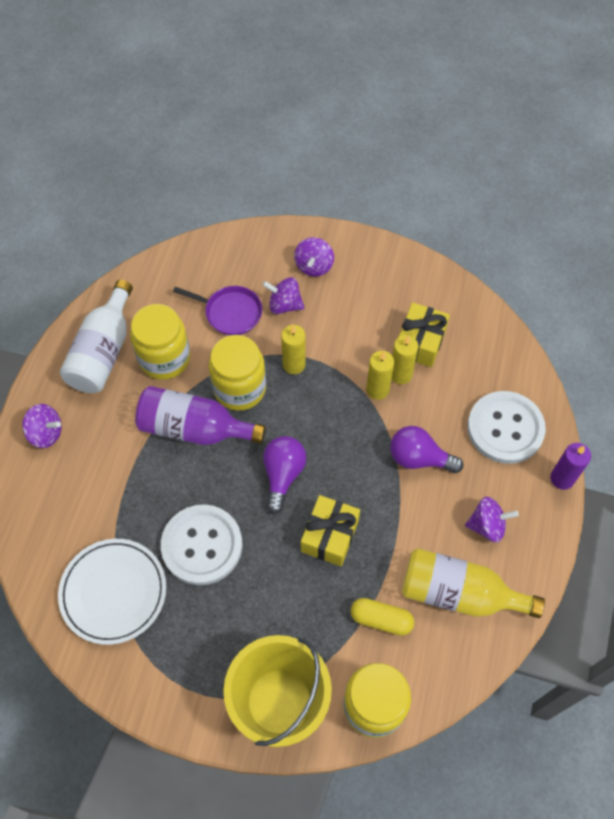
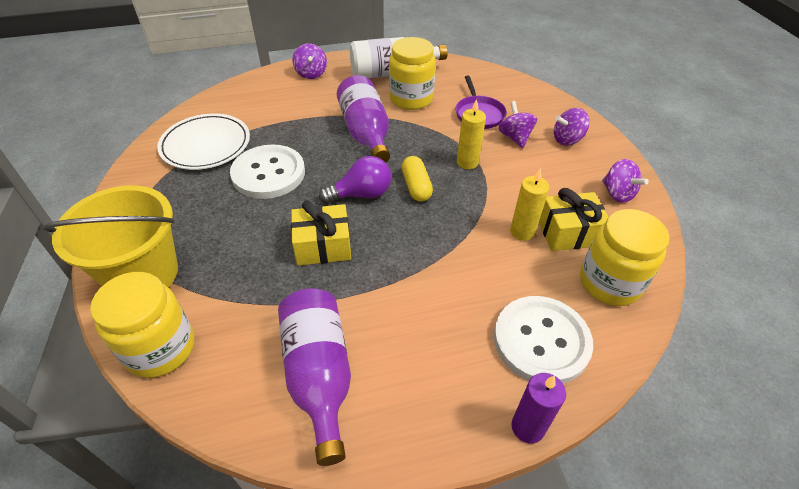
camera: 60 degrees right, 15 degrees down
(239, 388) = (419, 142): yellow jar -> yellow jar (609, 283)
(377, 389) = (492, 222): yellow candle -> none
(381, 619) = (257, 317): yellow capsule -> yellow capsule (416, 186)
(419, 458) = (447, 280): purple light bulb -> none
(459, 593) = (319, 375): yellow bottle -> purple bottle
(487, 525) = (414, 370): purple spinning top -> purple spinning top (617, 194)

